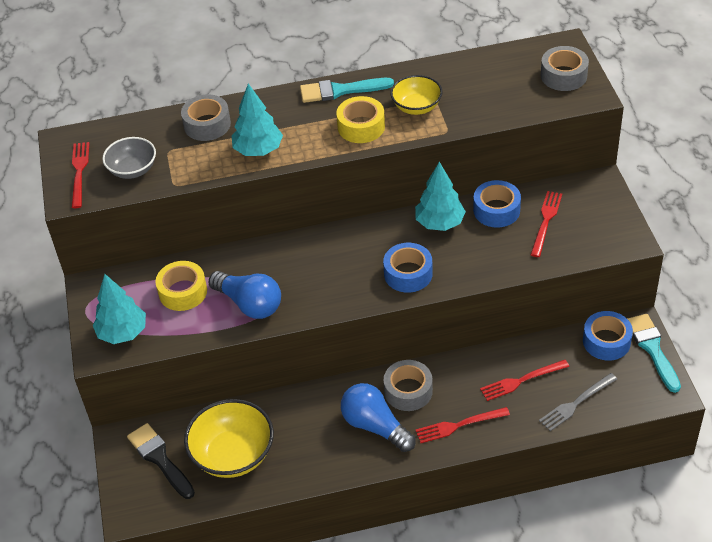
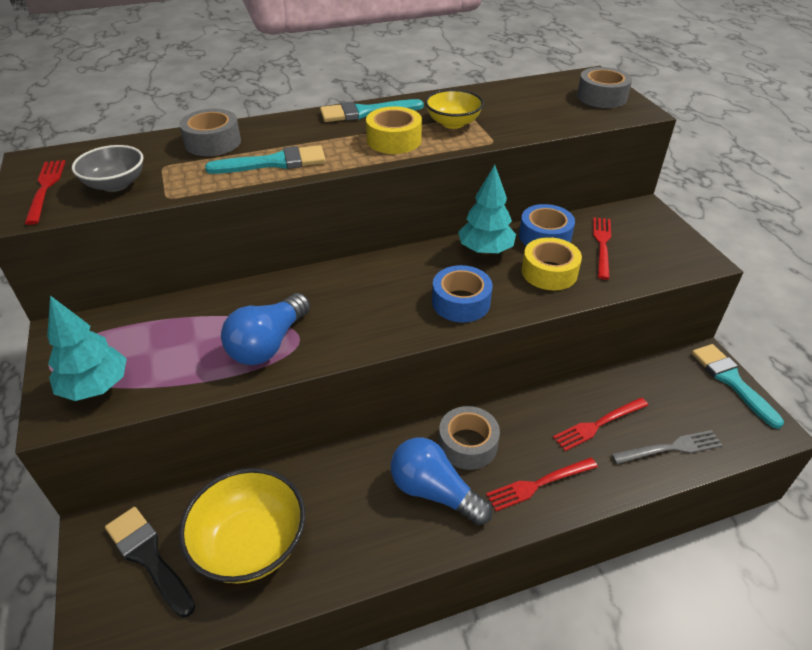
camera: 10 degrees left, 5 degrees down
(183, 292) = (182, 334): yellow tape -> yellow tape (549, 272)
(249, 304) = (268, 344): blue light bulb -> blue light bulb turned 90 degrees clockwise
(258, 150) = (274, 163): turquoise tree -> turquoise brush
(576, 403) = (670, 448): grey fork -> grey fork turned 150 degrees counterclockwise
(606, 341) = (678, 375): blue tape -> none

